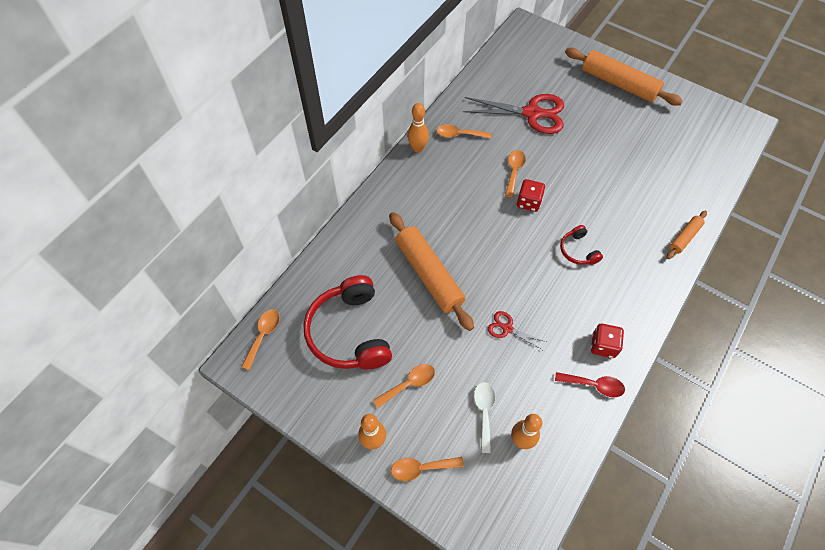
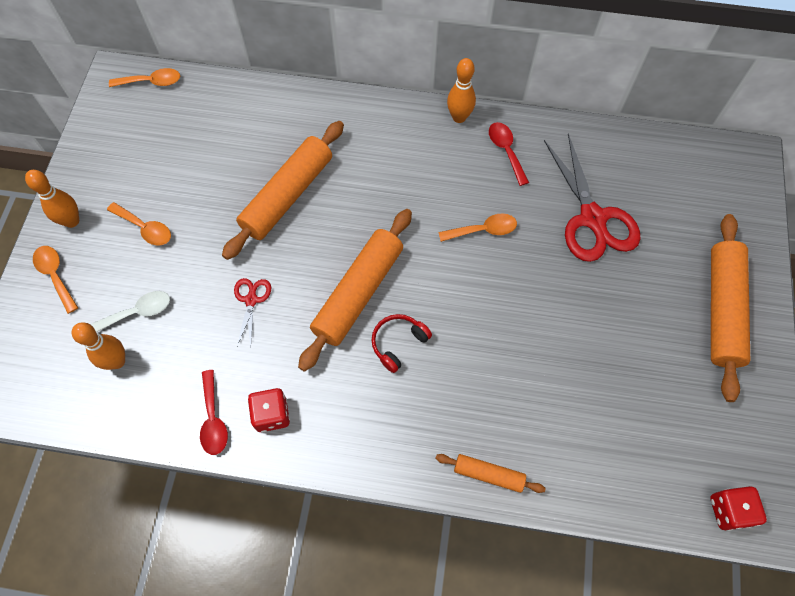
camera: 65 degrees right, 5 degrees up
(350, 332) = (184, 151): red headphones -> none
(459, 134) = (506, 151): orange spoon -> red spoon
(528, 202) = (444, 262): red dice -> red dice (729, 510)
(530, 259) = (358, 293): none -> orange rolling pin

